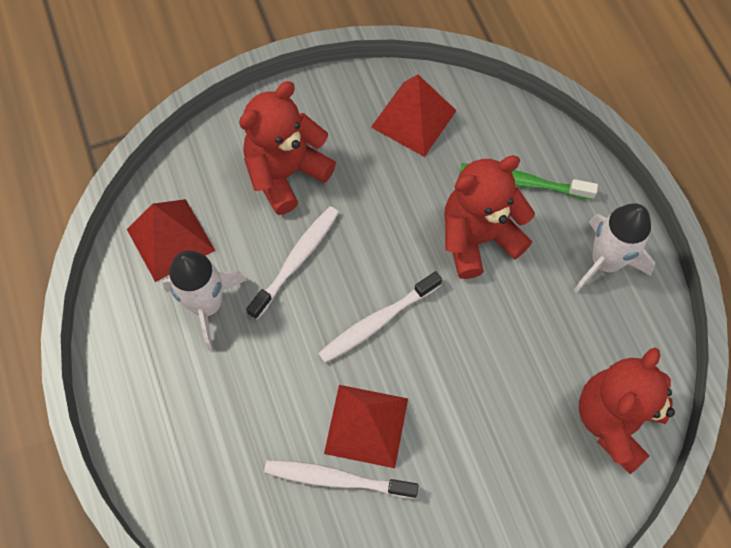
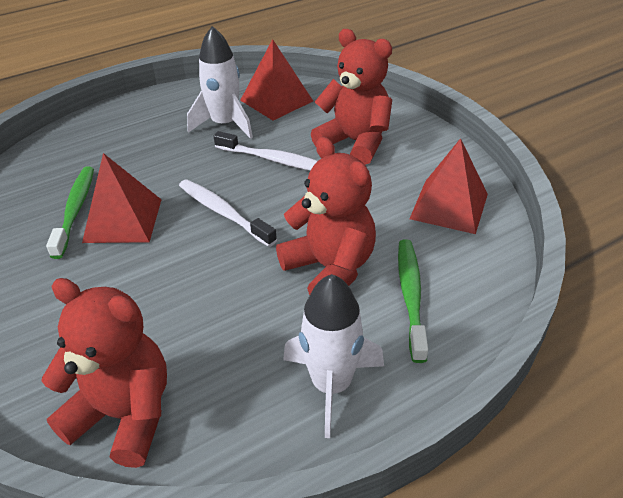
camera: 80 degrees right, 25 degrees down
(337, 479) = (75, 210): white toothbrush -> green toothbrush

